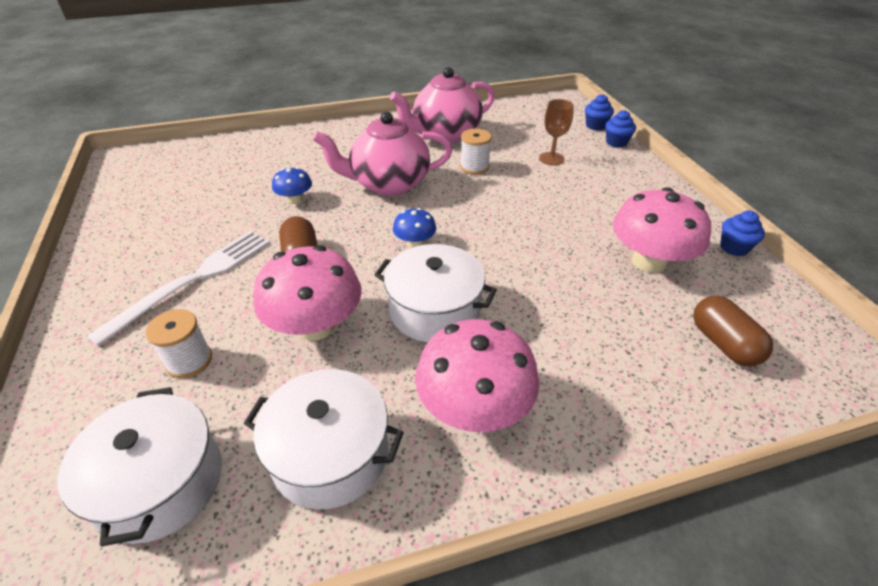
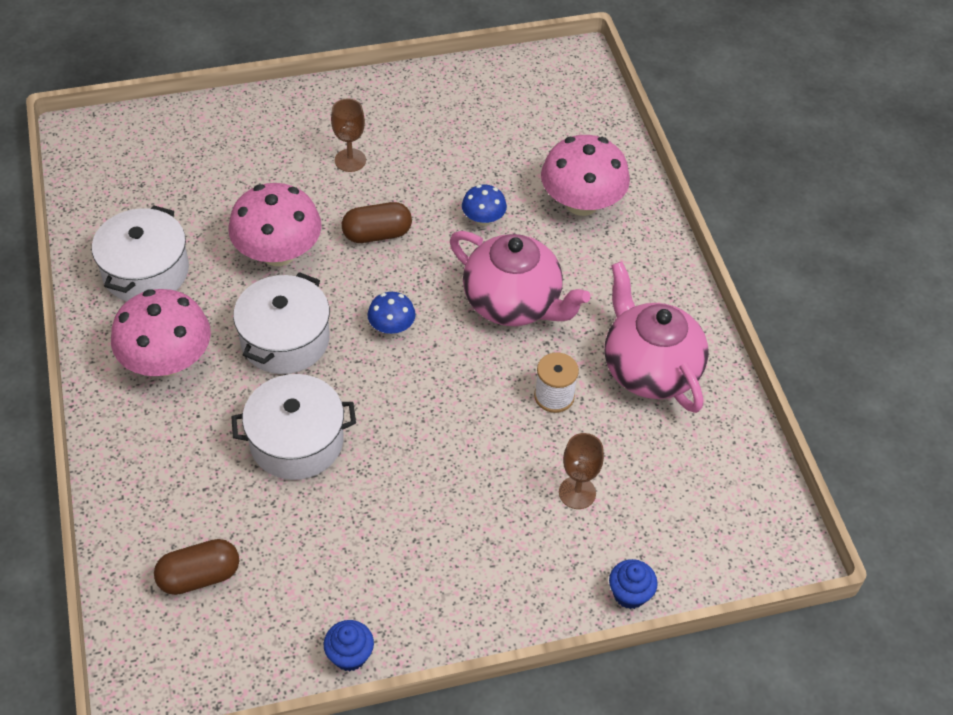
camera: 90 degrees right, 10 degrees up
(160, 483) = (145, 184): white pot -> white pot (296, 441)
(189, 361) = (252, 177): white spool -> none
(192, 281) = (350, 160): white fork -> brown goblet
(388, 184) = (513, 303): pink teapot -> pink teapot turned 135 degrees clockwise
(595, 126) = (688, 578): blue cupcake -> none
(649, 261) = (334, 548): pink mushroom -> pink mushroom (581, 203)

